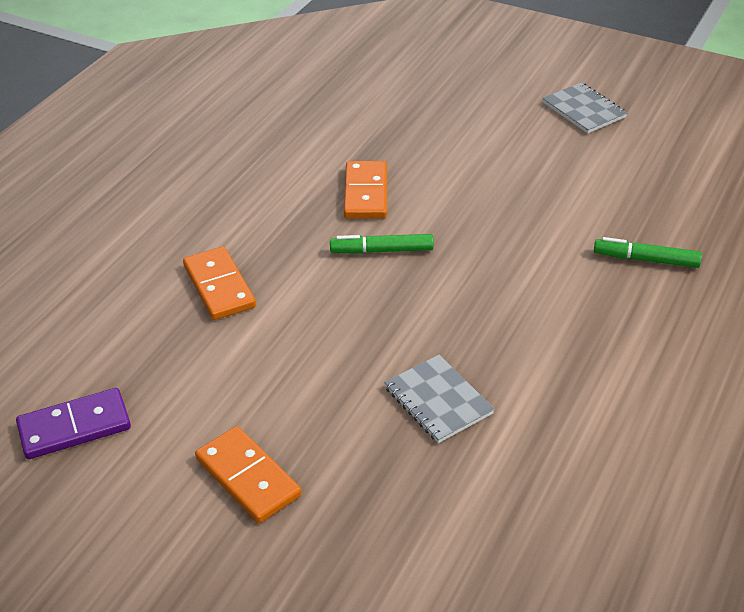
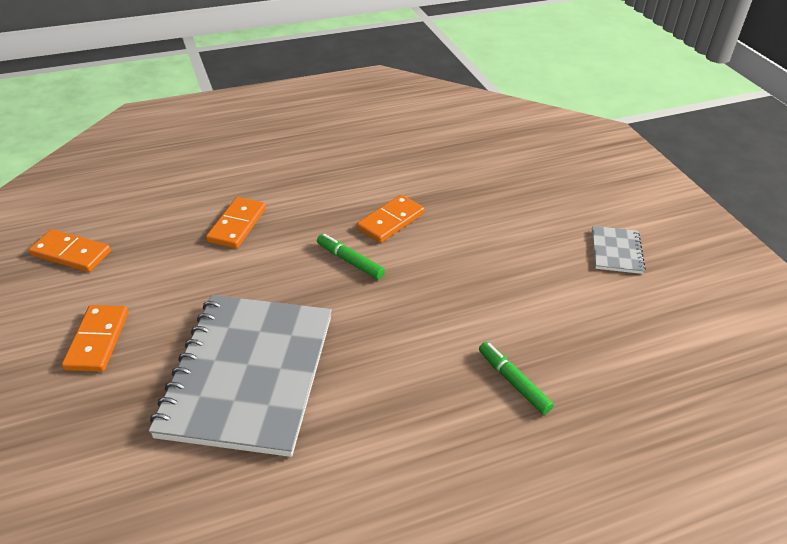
camera: 40 degrees right, 0 degrees up
(74, 427) = (71, 253): purple domino -> orange domino
(438, 400) = (248, 374): grey notebook -> grey notebook, size x2.36

